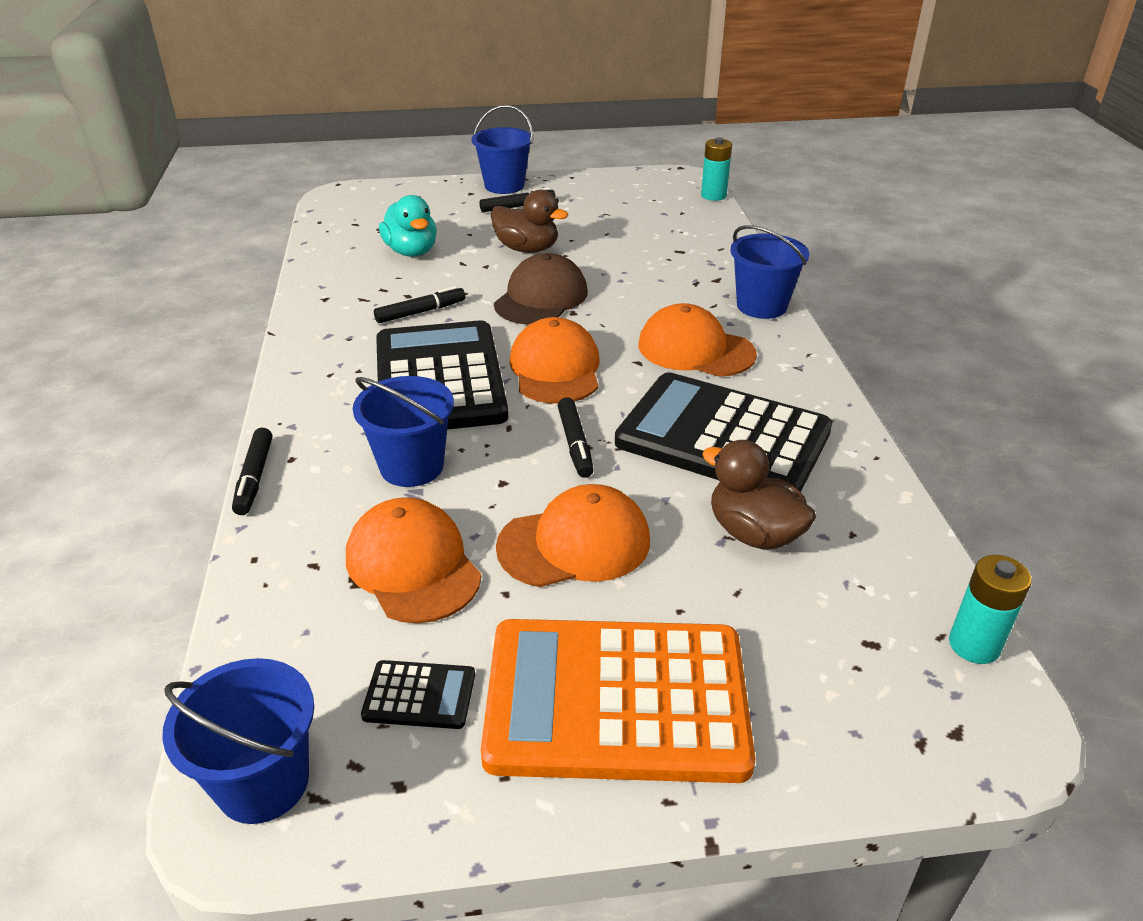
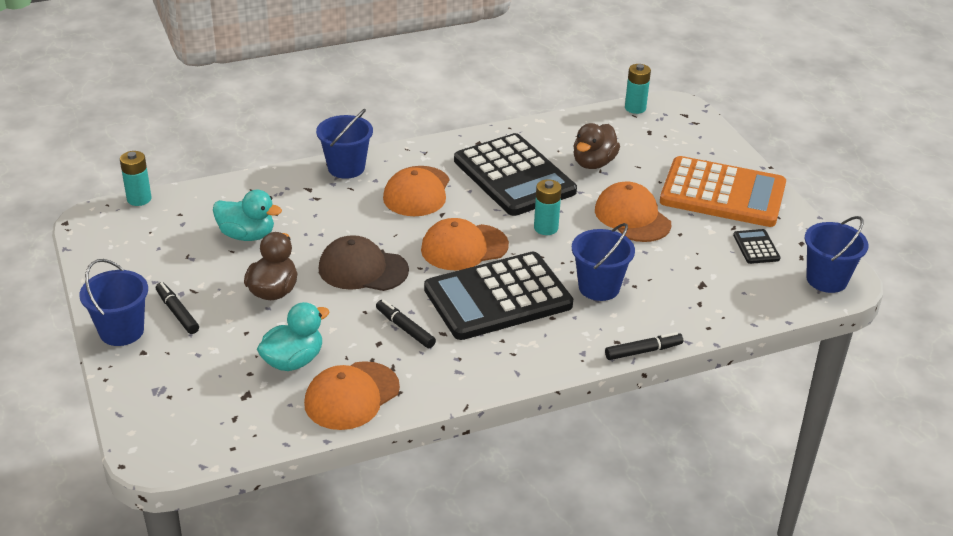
camera: 105 degrees left, 0 degrees up
(413, 565) = (679, 268): orange cap -> orange cap (352, 396)
(575, 444) = (546, 228): black marker -> turquoise battery
(616, 700) = (722, 193): orange calculator -> orange calculator turned 60 degrees counterclockwise
(631, 241) = (247, 235): none -> turquoise duck
(723, 437) = (514, 176): black calculator -> black calculator turned 45 degrees counterclockwise

